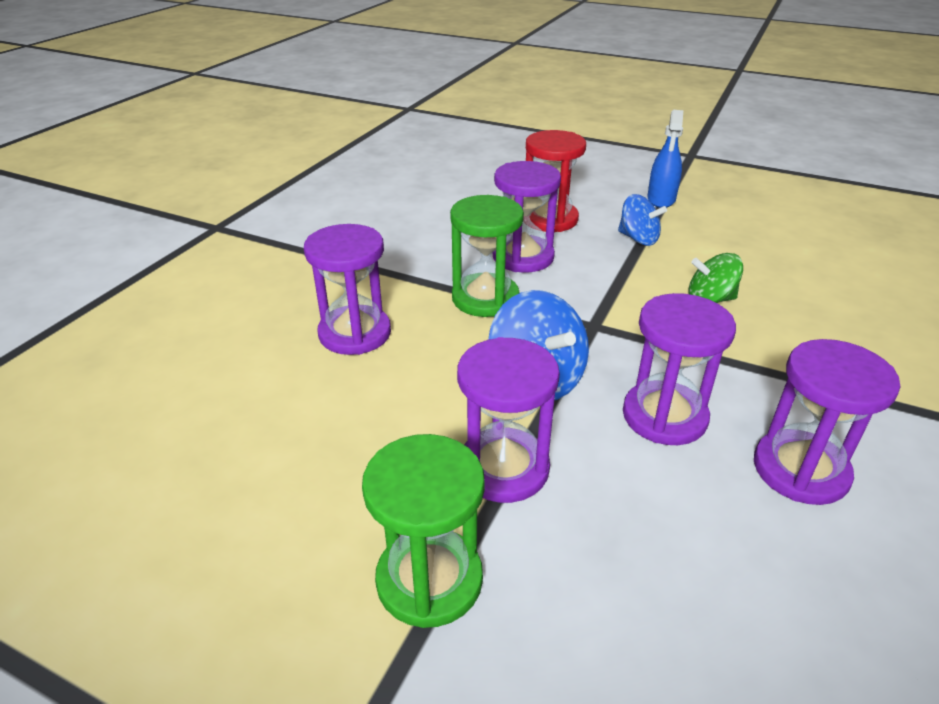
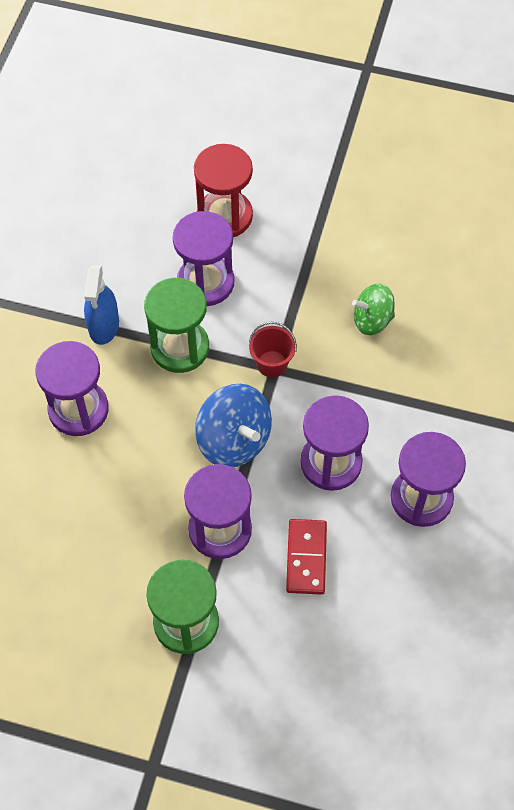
camera: 10 degrees left, 25 degrees up
(590, 321) = (272, 364): none -> red bucket
(629, 519) = (306, 558): none -> red domino
(638, 239) = (311, 237): blue spinning top -> none
(661, 199) = (334, 164): blue spray bottle -> blue spray bottle (104, 325)

